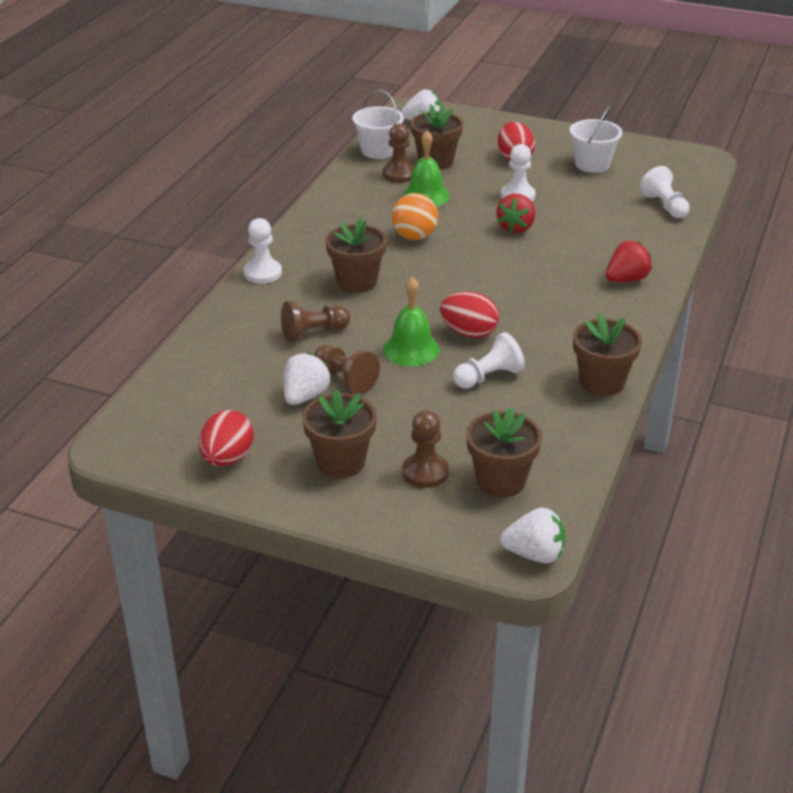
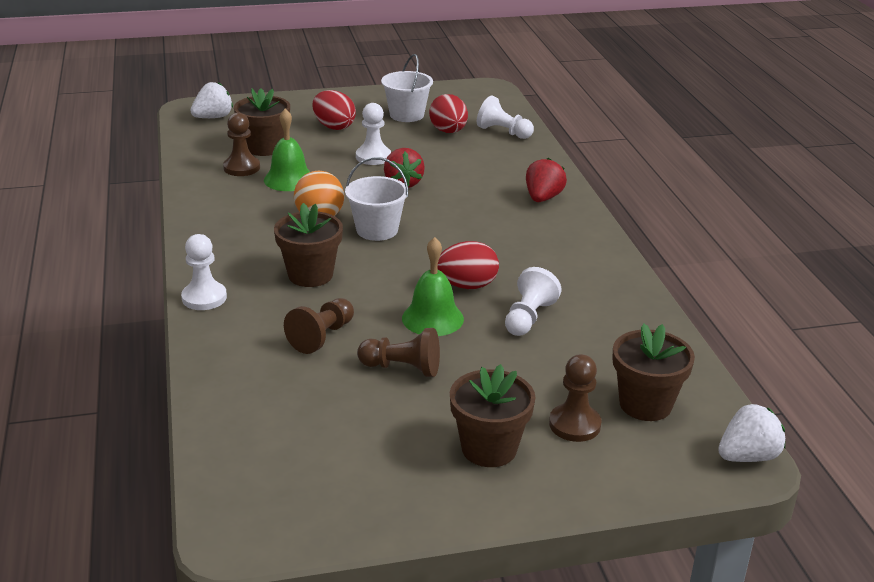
camera: 35 degrees left, 5 degrees down
(227, 459) = (374, 494): red egg -> red egg (448, 131)
(305, 396) = (382, 400): white strawberry -> none
(378, 151) = (197, 152): white bucket -> white bucket (377, 230)
(601, 382) = (623, 288): brown flower pot -> none

